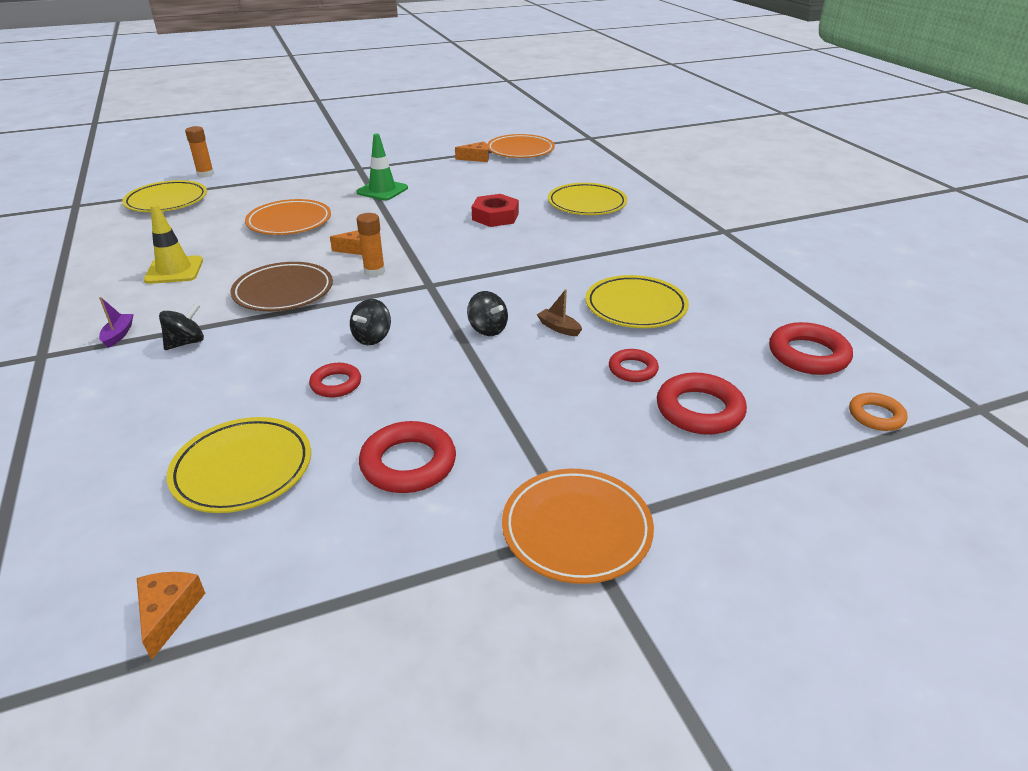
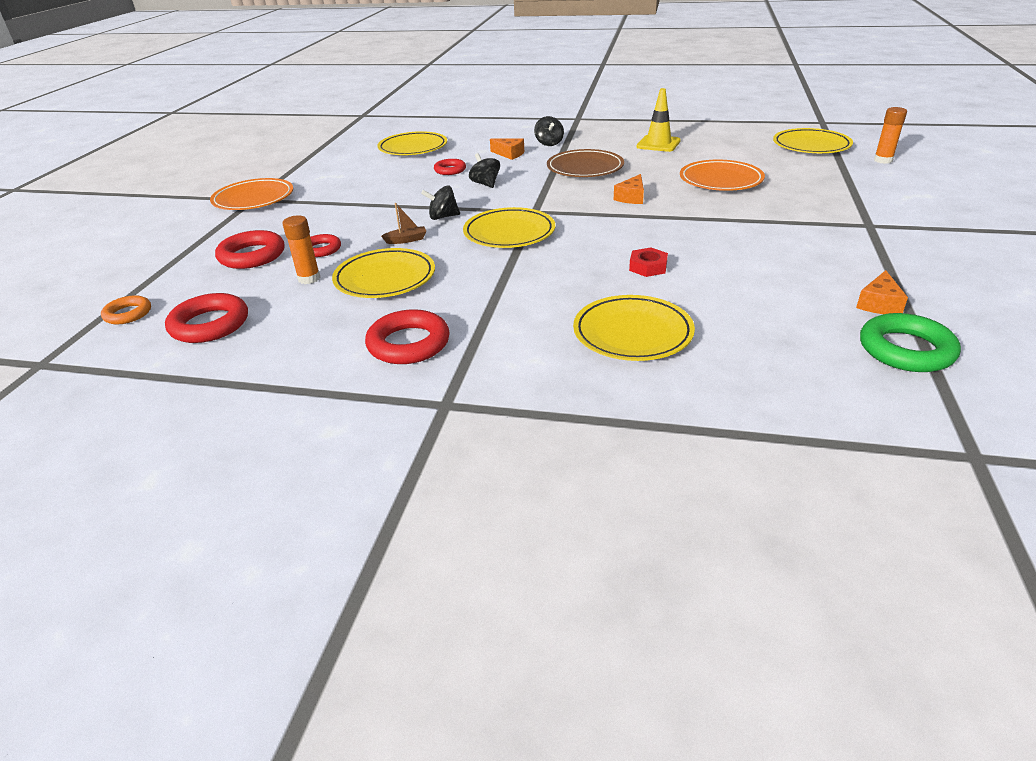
camera: 125 degrees right, 0 degrees up
(118, 335) = (580, 131): purple boat -> none
(168, 613) = (354, 135): orange cheese -> orange cheese (509, 154)
(374, 272) = (582, 197): orange glue stick -> orange glue stick (309, 278)
(382, 190) = (779, 226): green traffic cone -> none
(408, 463) = (358, 176): red ring -> red ring (408, 343)
(490, 281) = (509, 233): none -> yellow plate
(495, 216) = (648, 267): red nut -> red nut, size x0.67
(520, 150) = (906, 350): orange plate -> green ring

